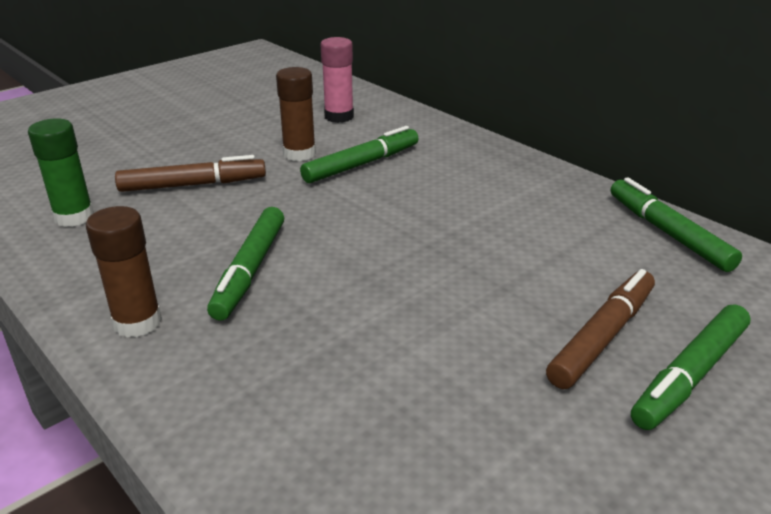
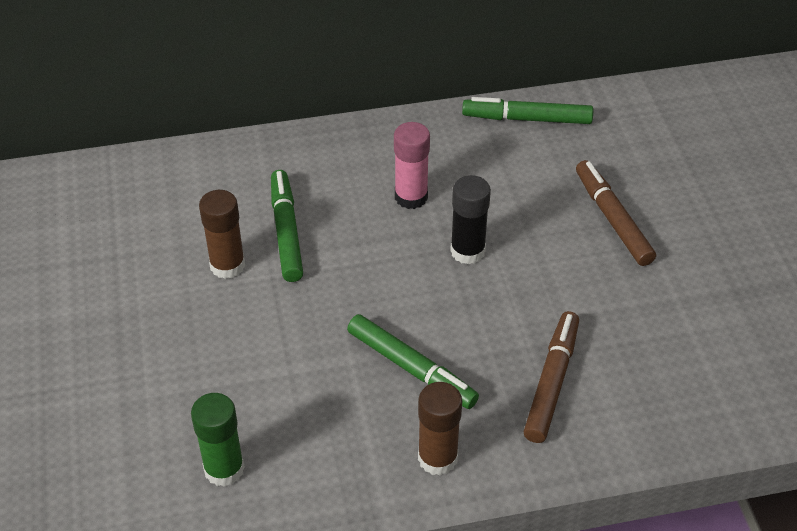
camera: 60 degrees left, 15 degrees up
(193, 185) = (228, 363): brown marker -> brown marker (551, 382)
(339, 116) = (167, 205): pink glue stick -> pink glue stick (411, 197)
(437, 255) = (467, 251): none -> black glue stick
(690, 375) = (668, 203): green marker -> none

